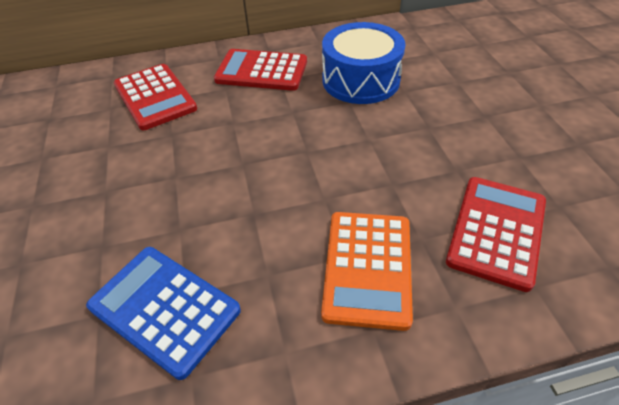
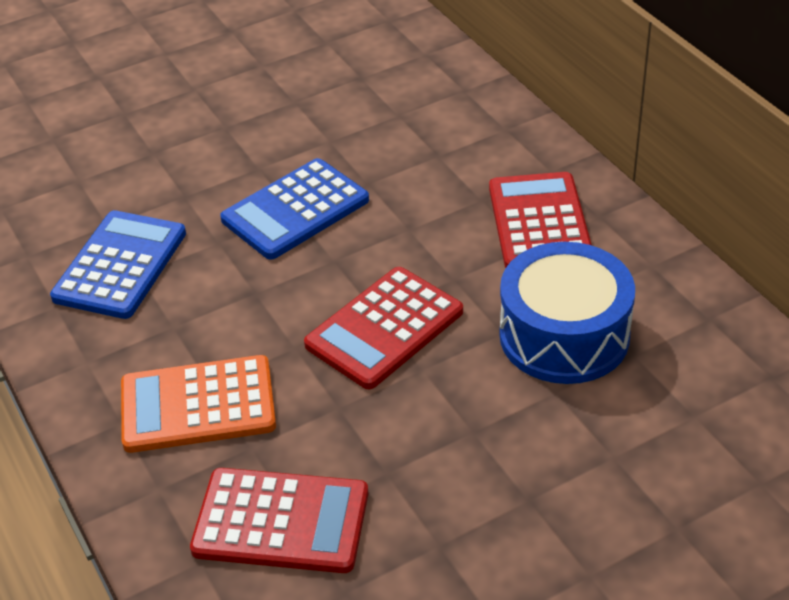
camera: 75 degrees right, 5 degrees down
(155, 97) = (435, 143): red calculator -> red calculator (384, 328)
(173, 176) = (295, 210): none -> blue calculator

